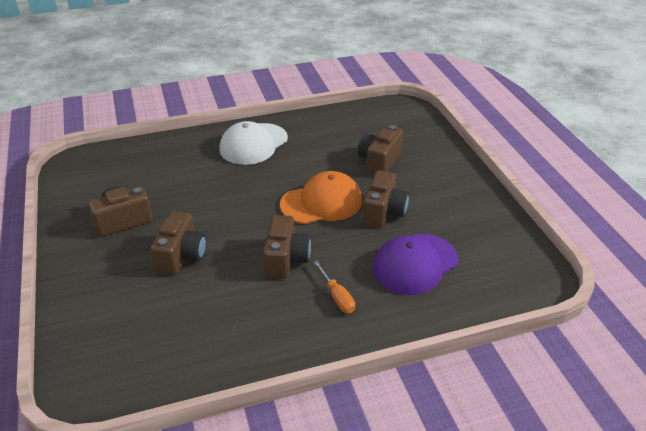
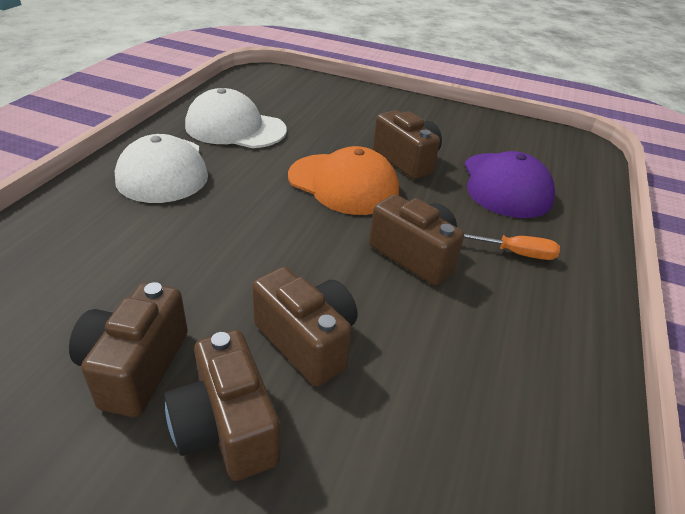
camera: 55 degrees left, 0 degrees up
(321, 202) = (343, 184): orange cap -> orange cap turned 105 degrees clockwise
(325, 138) = (235, 128): none -> white cap
(379, 161) = (323, 123): brown camera -> brown camera (226, 427)

